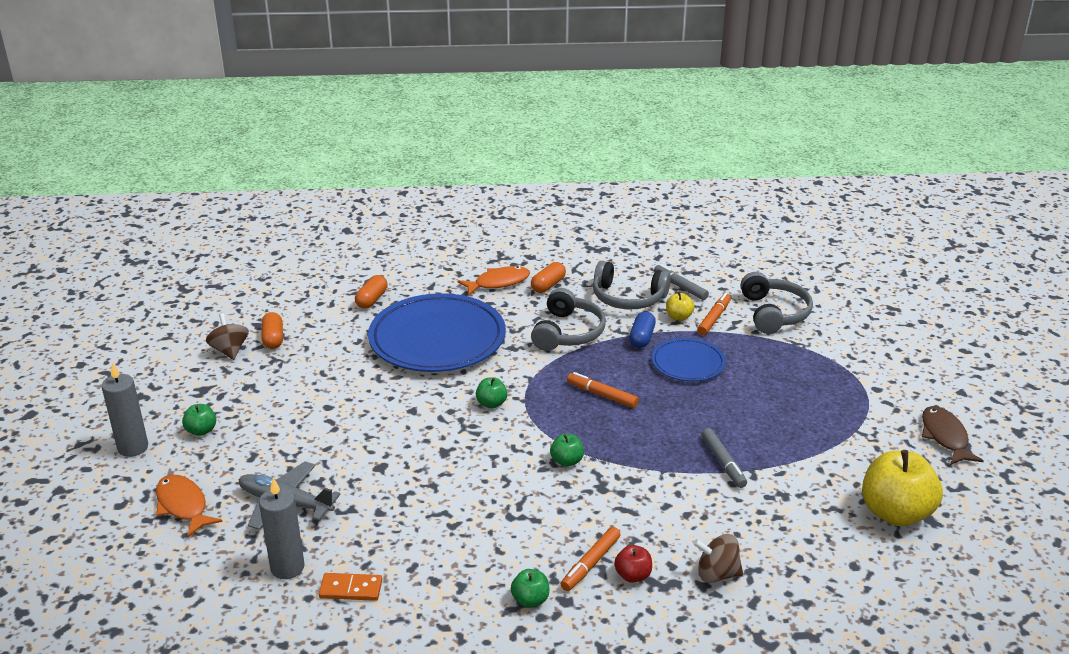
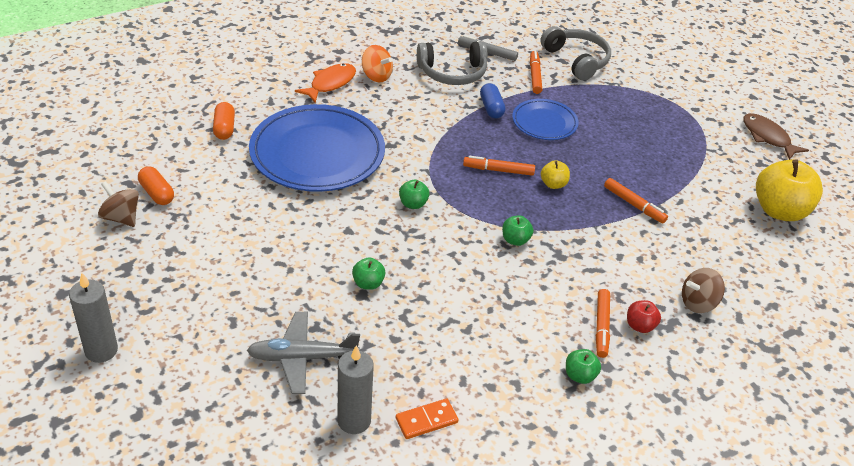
camera: 30 degrees left, 10 degrees up
(183, 506) = (204, 394): orange fish -> none
(201, 431) = (160, 311): green apple -> green apple (368, 283)
(548, 285) = (376, 76): orange capsule -> orange spinning top
(568, 332) = (427, 118): grey headphones -> none
(678, 317) = (506, 81): yellow apple -> yellow apple (553, 184)
(723, 462) = (634, 204): grey marker -> orange marker

